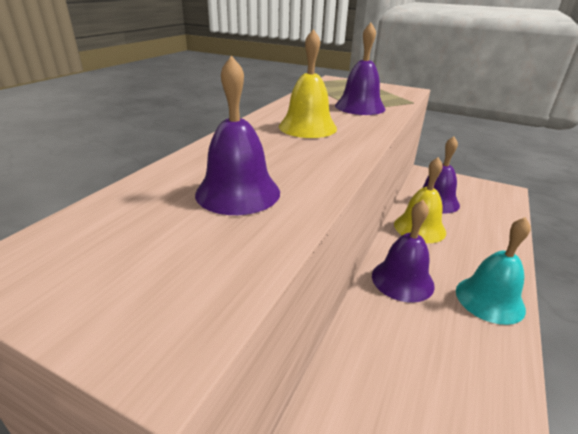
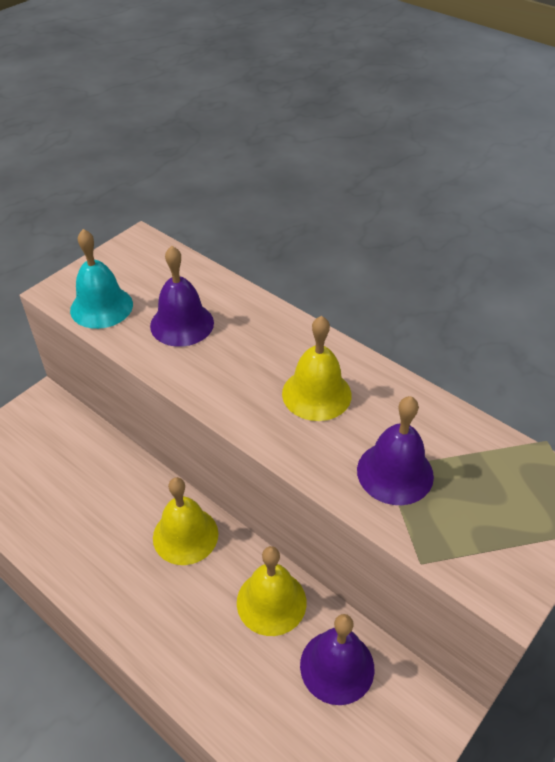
camera: 105 degrees right, 15 degrees up
(402, 280) = (185, 535): purple bell -> yellow bell
(489, 299) = (130, 605): turquoise bell -> turquoise bell (101, 307)

